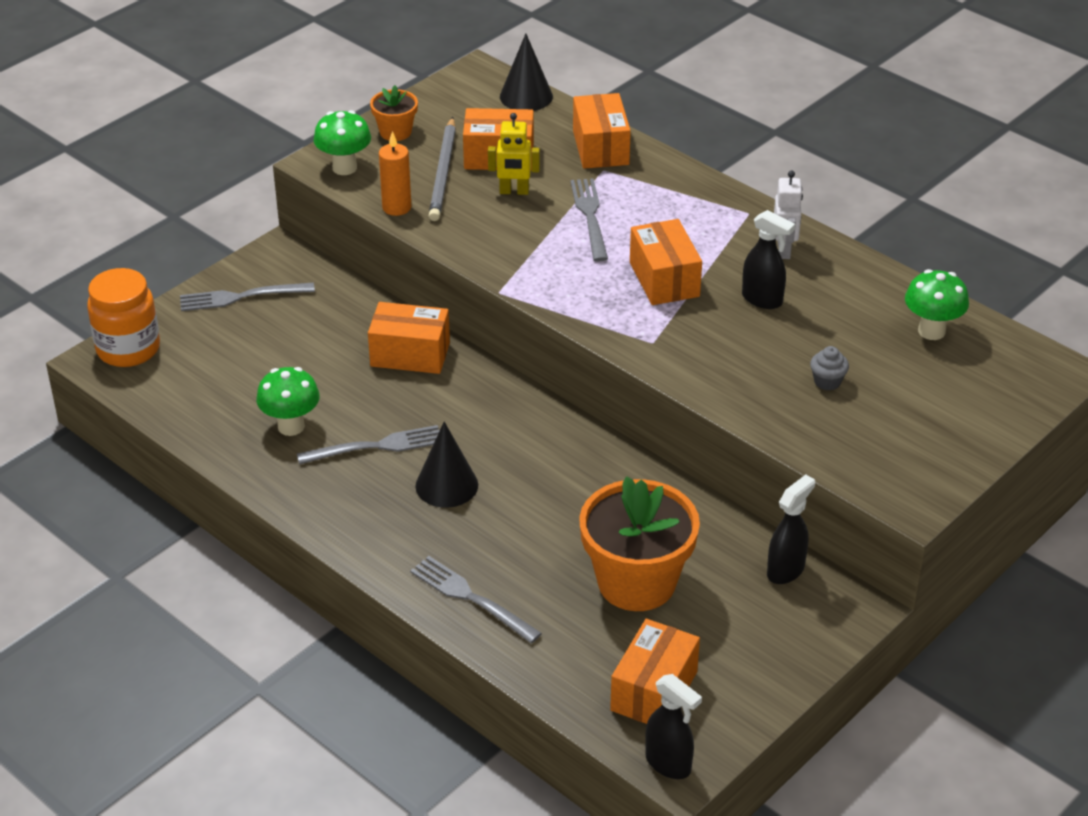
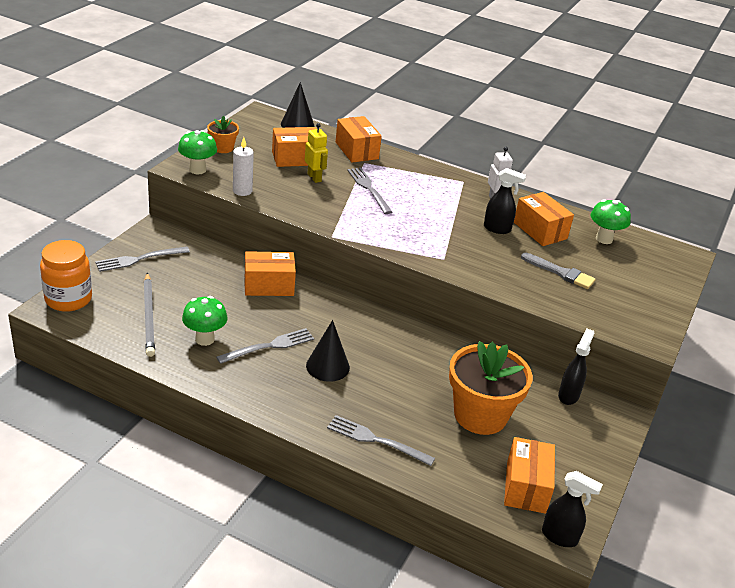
camera: 20 degrees left, 5 degrees down
(396, 207) = (242, 191): orange candle -> white candle
(443, 172) = (264, 169): grey pencil -> grey pencil (149, 316)
(514, 191) = (314, 177): yellow robot -> yellow robot turned 105 degrees counterclockwise
(664, 279) = (432, 221): orange box -> orange box (540, 230)
(827, 382) = (561, 273): grey cupcake -> grey brush

